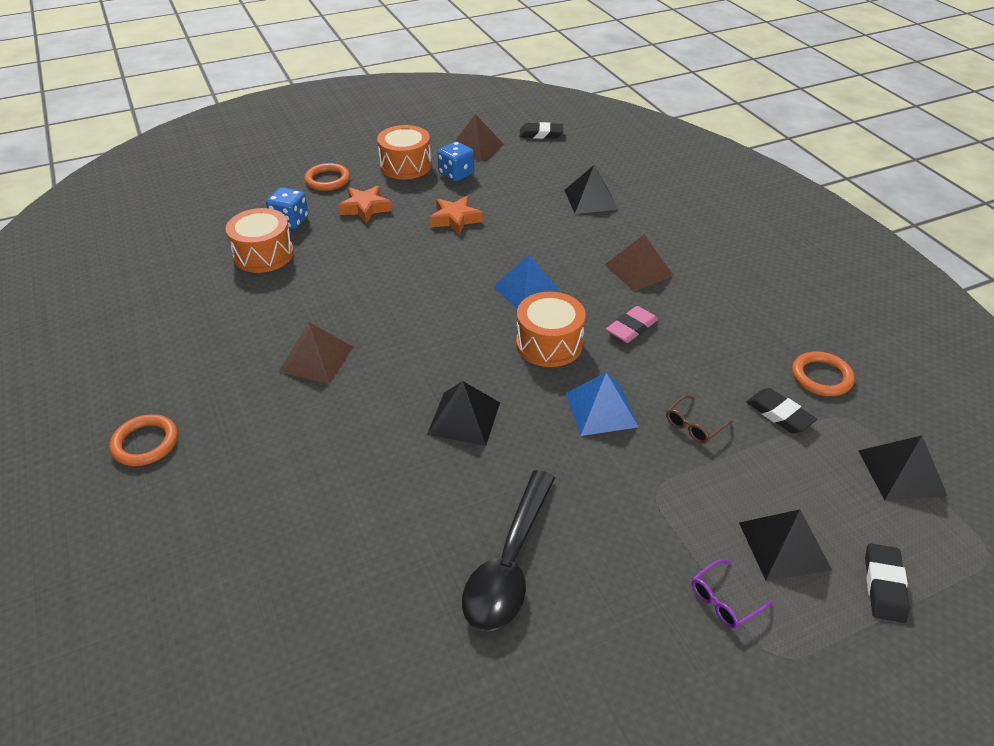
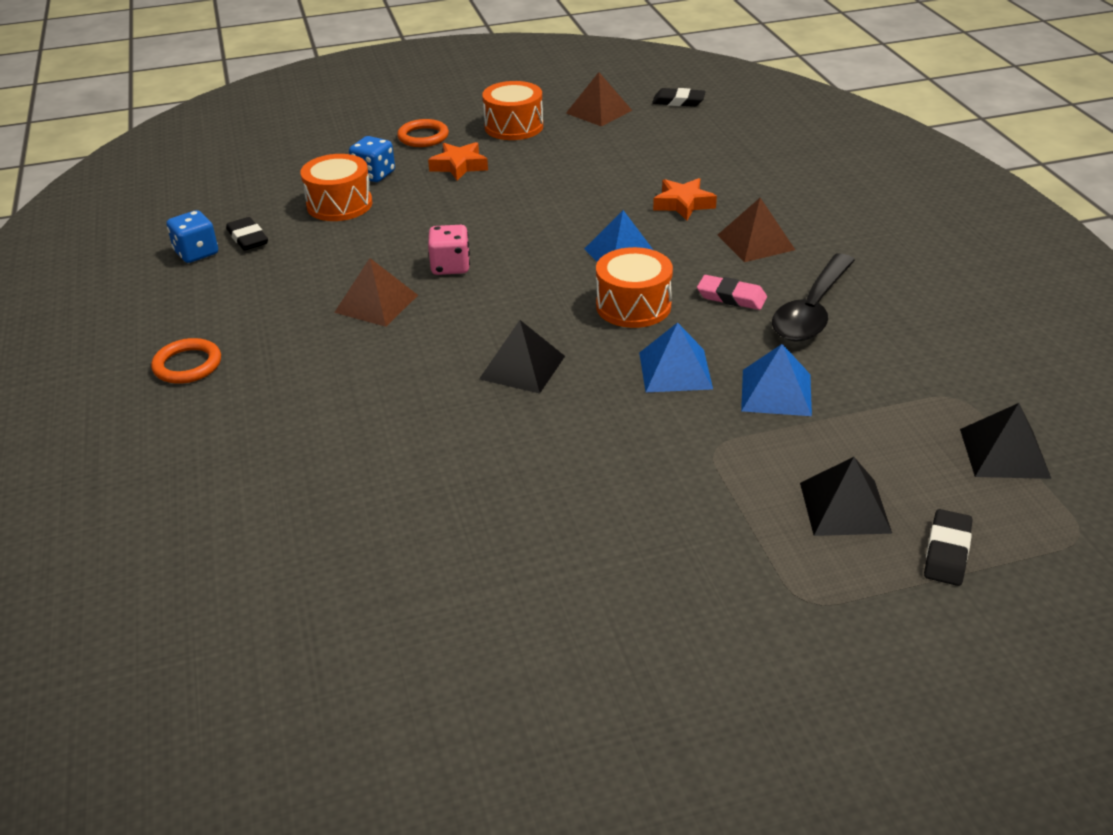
camera: 10 degrees right, 5 degrees down
(377, 314) = (450, 266): none -> pink dice
(455, 219) = (557, 182): orange star -> orange star (683, 204)
(456, 174) = (569, 138): blue dice -> blue dice (196, 253)
(509, 564) = (539, 497): black spoon -> black spoon (812, 311)
(591, 199) = (719, 170): black pyramid -> none
(631, 328) = (731, 297): pink eraser -> pink eraser turned 60 degrees clockwise
(694, 425) = (776, 392): brown glasses -> blue pyramid
(724, 600) = (762, 548): purple glasses -> none
(779, 414) = (878, 389): black eraser -> black eraser (248, 238)
(821, 377) = (940, 358): orange ring -> none

